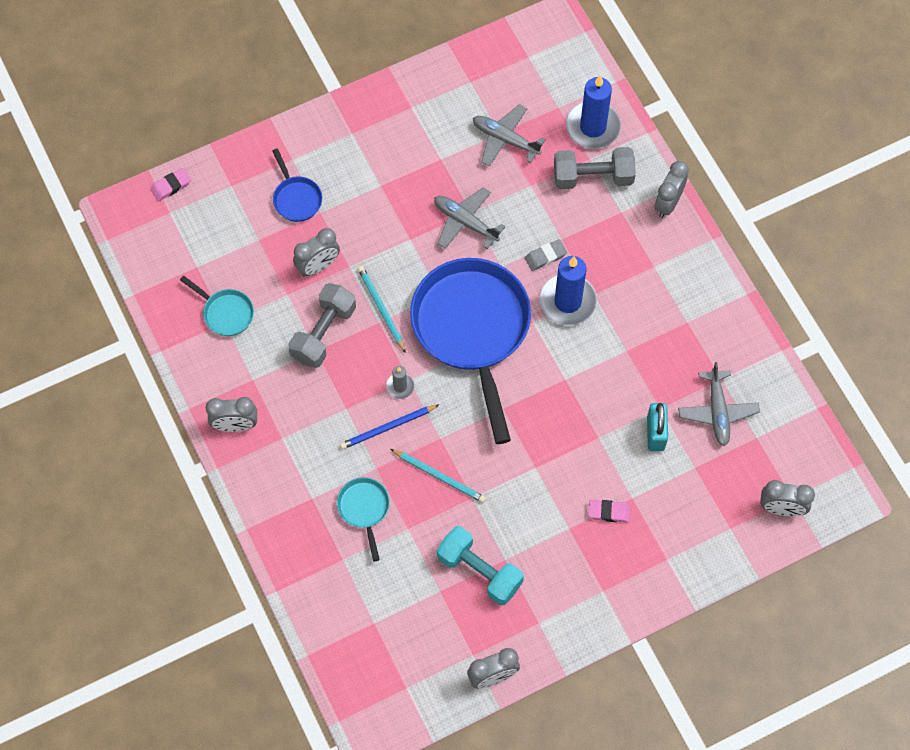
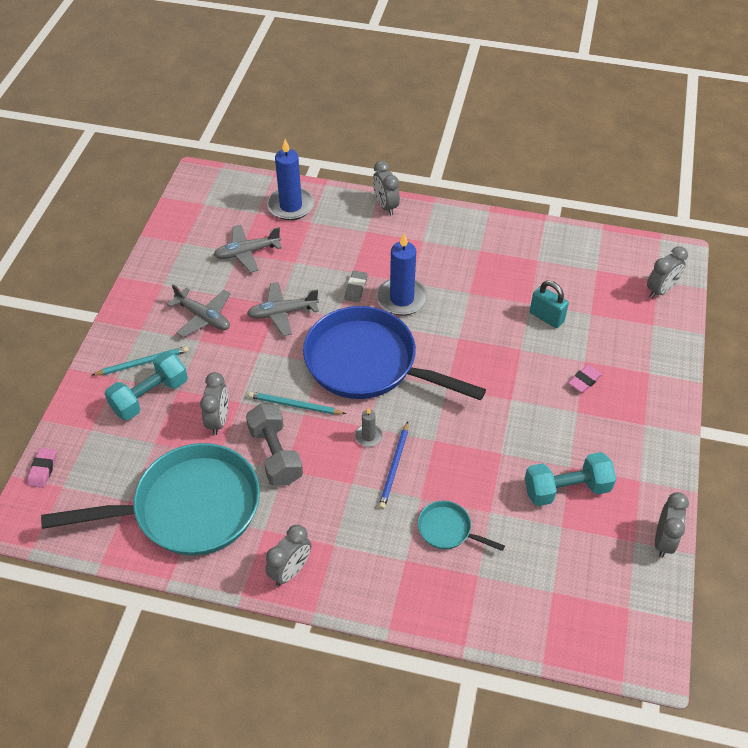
camera: 50 degrees left, 15 degrees down
(226, 313) = (189, 508): turquoise pan -> turquoise pan, size x2.36
(296, 198) = (150, 396): blue pan -> turquoise dumbbell
(439, 476) = (465, 461): turquoise pencil -> turquoise pencil (143, 363)
(593, 177) = (326, 228): grey dumbbell -> none
(717, 412) = (560, 276): grey plane -> grey plane (203, 317)

